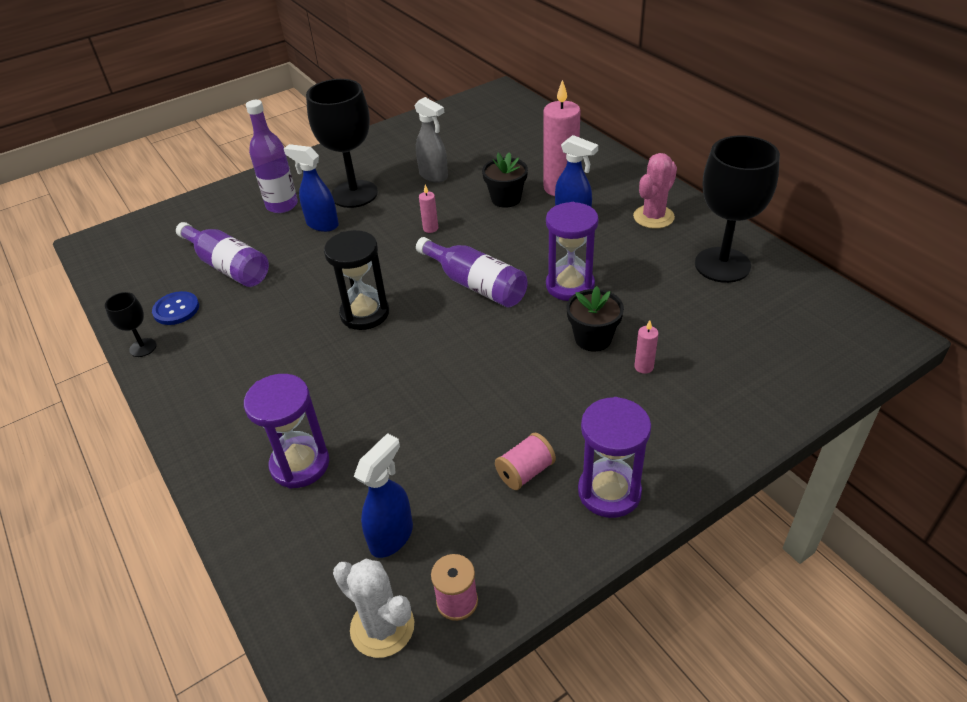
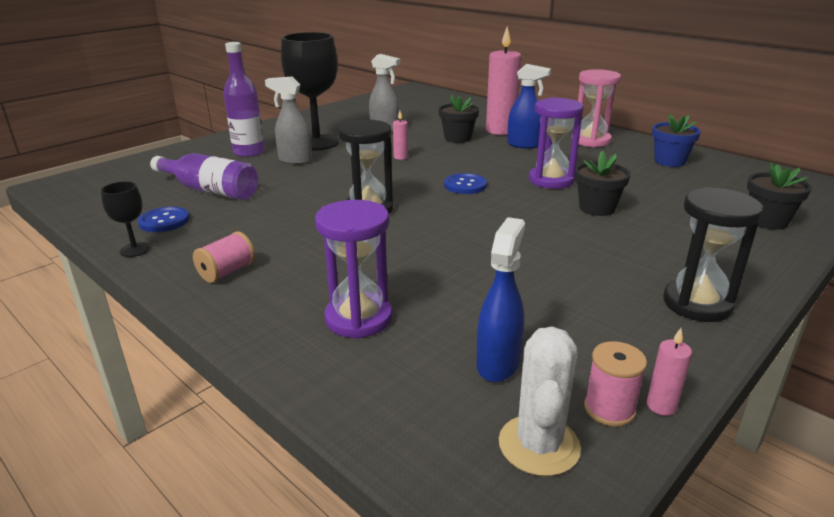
camera: 15 degrees left, 15 degrees down
(322, 224) = (295, 161): blue spray bottle -> grey spray bottle
(382, 627) = (539, 445): white cactus -> white cactus turned 75 degrees clockwise
(476, 284) = (465, 185): purple bottle -> blue button
(525, 472) = (604, 299): pink spool -> pink spool (227, 272)
(609, 492) = (697, 304): purple hourglass -> black hourglass
(644, 367) = (656, 221): pink candle -> pink candle (661, 406)
(653, 217) = (591, 141): pink cactus -> pink hourglass
(722, 265) = (669, 161): black goblet -> blue flower pot
(764, 381) = (767, 221): none -> black flower pot

